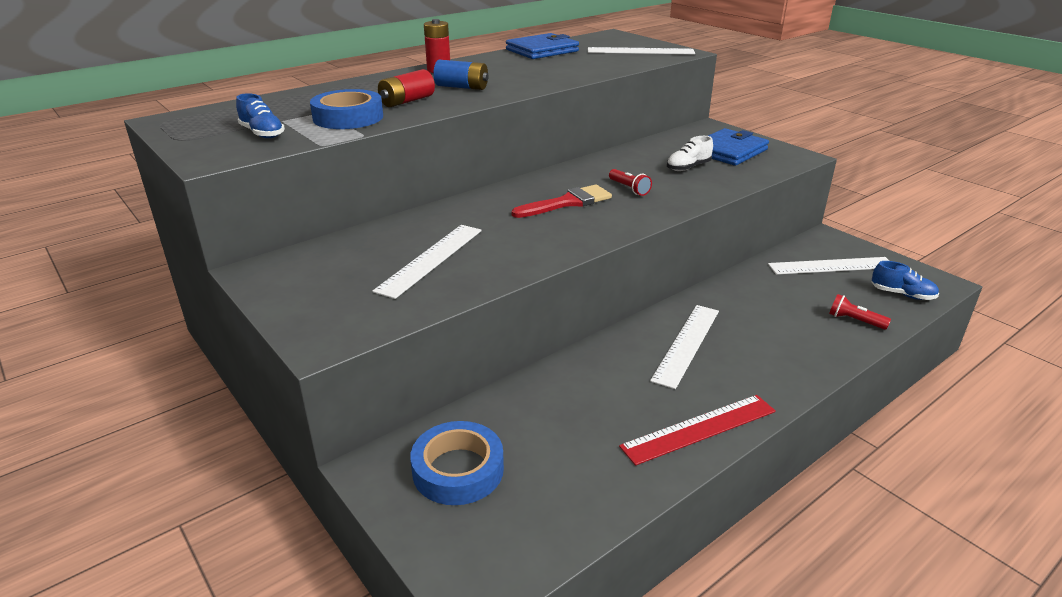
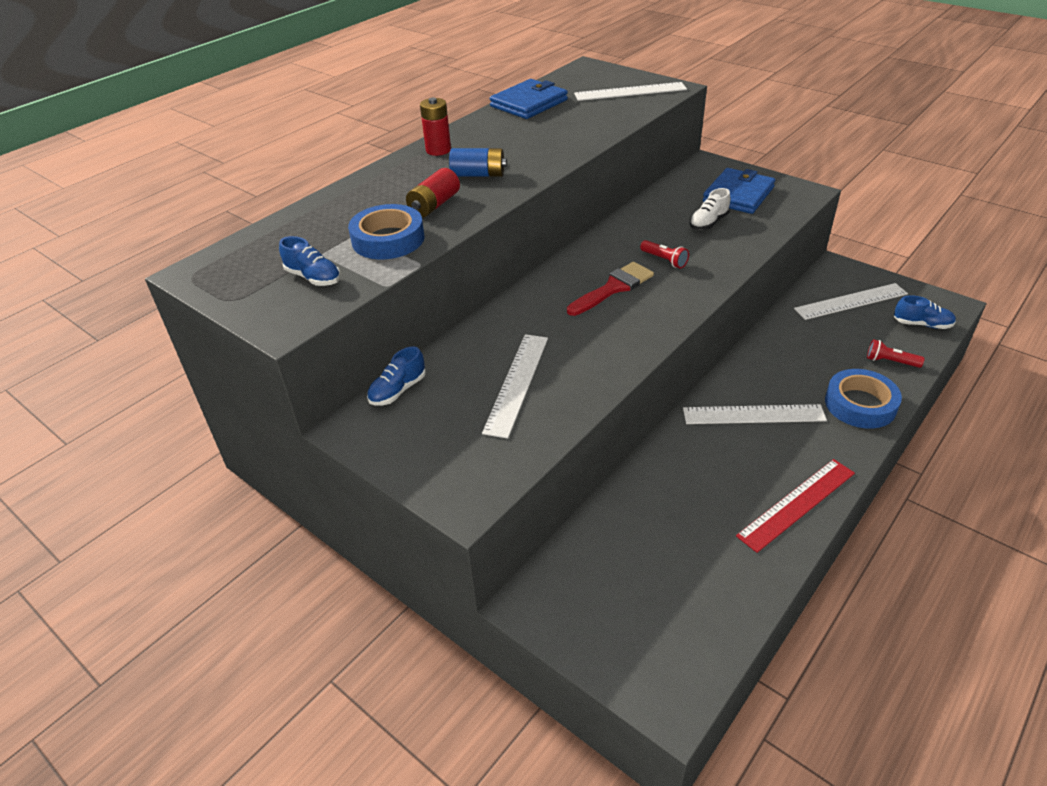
camera: 10 degrees left, 10 degrees up
(317, 250) = (398, 390): none -> blue shoe
(458, 470) = (606, 589): blue tape -> blue tape (860, 404)
(686, 344) = (753, 414): white ruler -> white ruler turned 75 degrees clockwise

